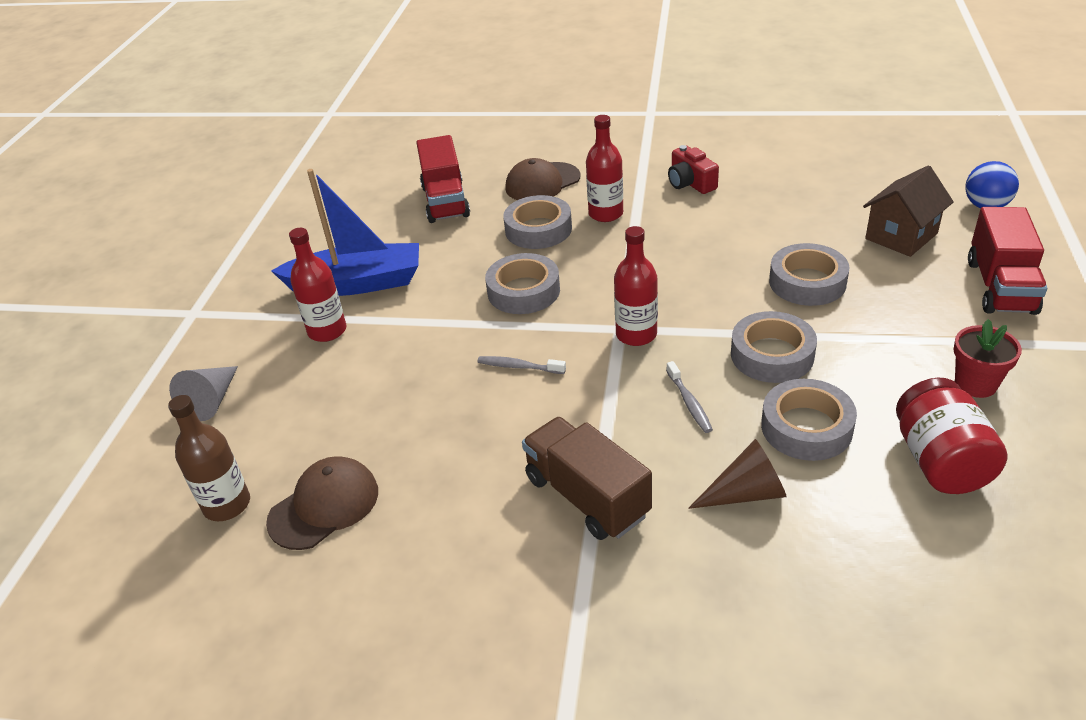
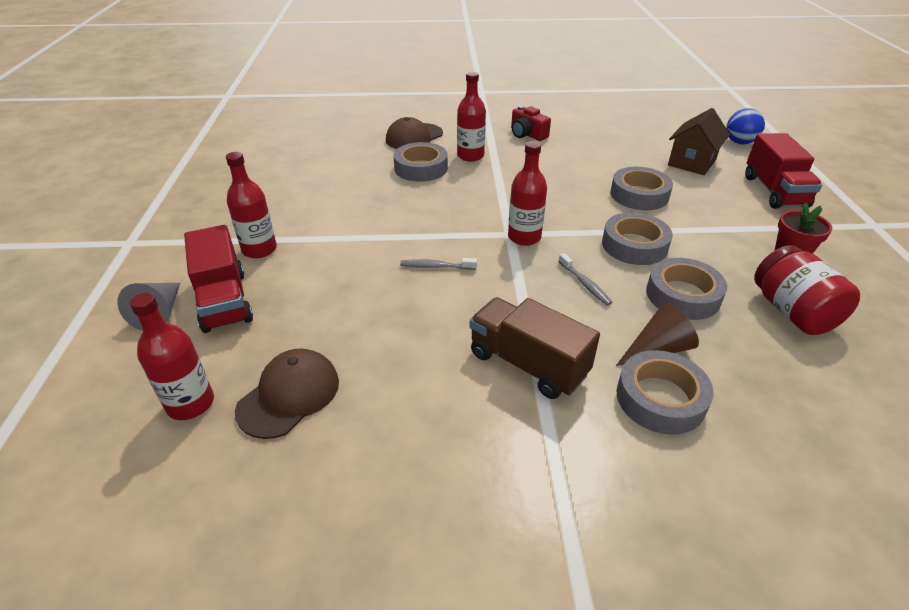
camera: 15 degrees left, 0 degrees up
(227, 505) = (190, 404): brown bottle -> red bottle
(357, 283) = (278, 212): blue boat -> none
(445, 201) = (339, 152): red truck -> red truck (224, 301)
(523, 291) = (422, 211): grey tape -> grey tape (660, 398)

